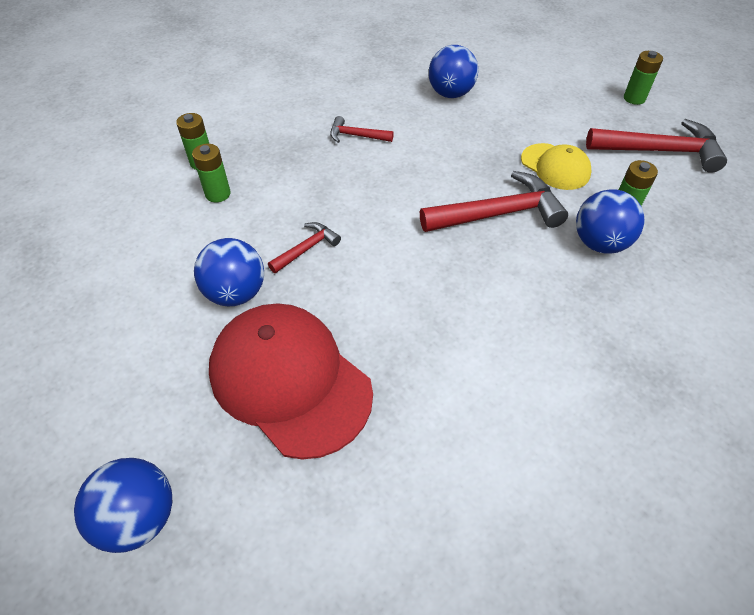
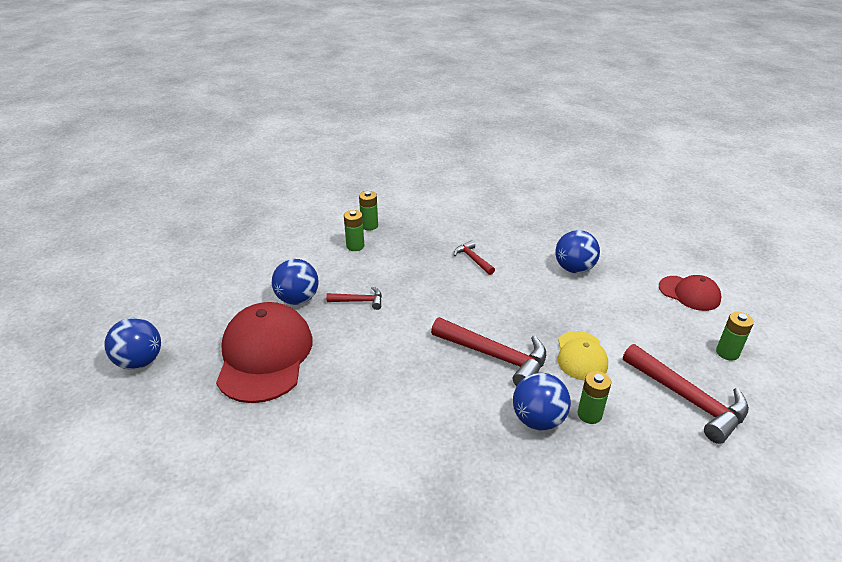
camera: 45 degrees right, 15 degrees down
(554, 66) = (689, 293): none -> red cap

